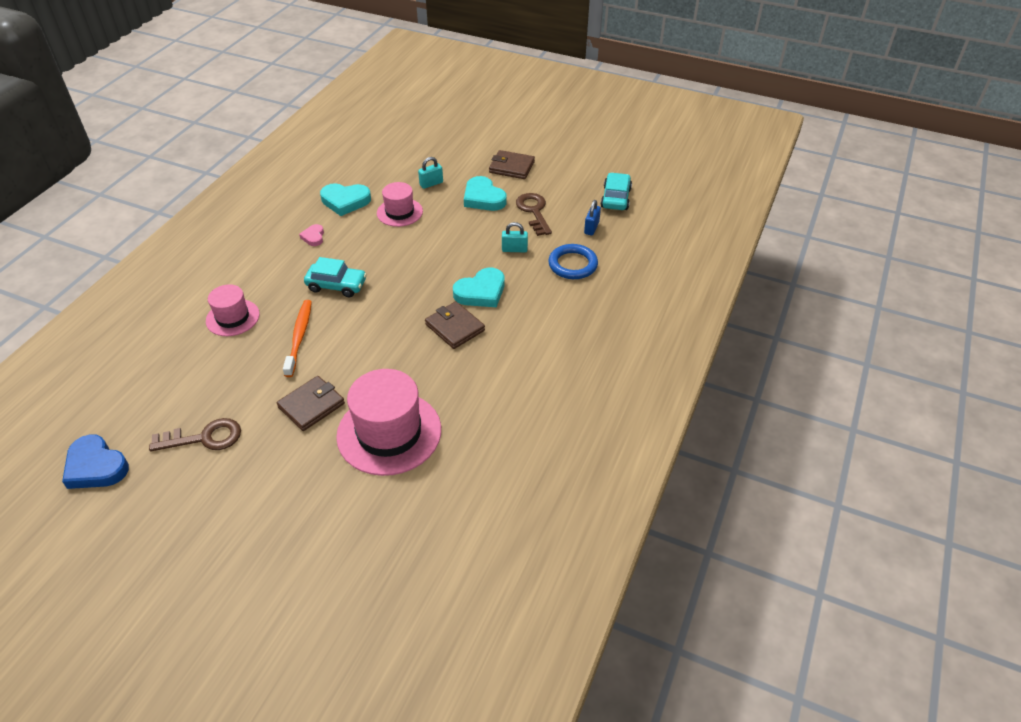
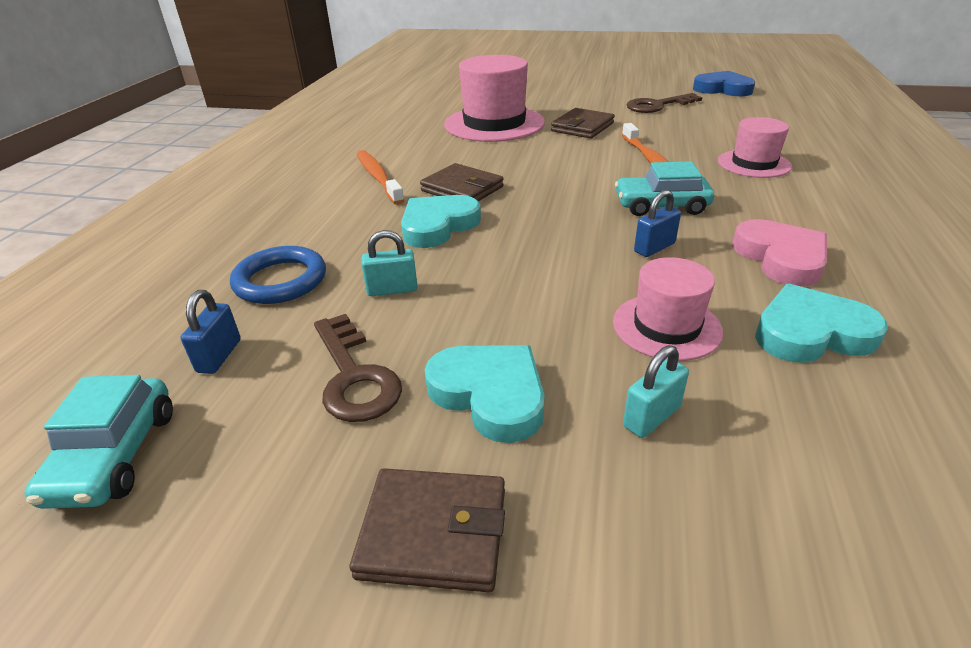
camera: 170 degrees right, 10 degrees down
(313, 237) = (780, 258): pink heart -> pink heart, size x1.85
(369, 254) = (654, 248): none -> blue padlock
(514, 355) = (378, 178): none -> orange toothbrush

